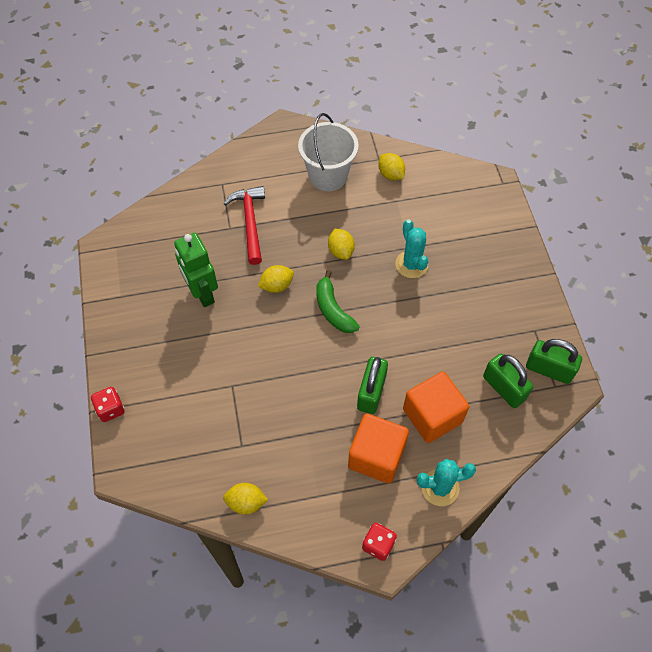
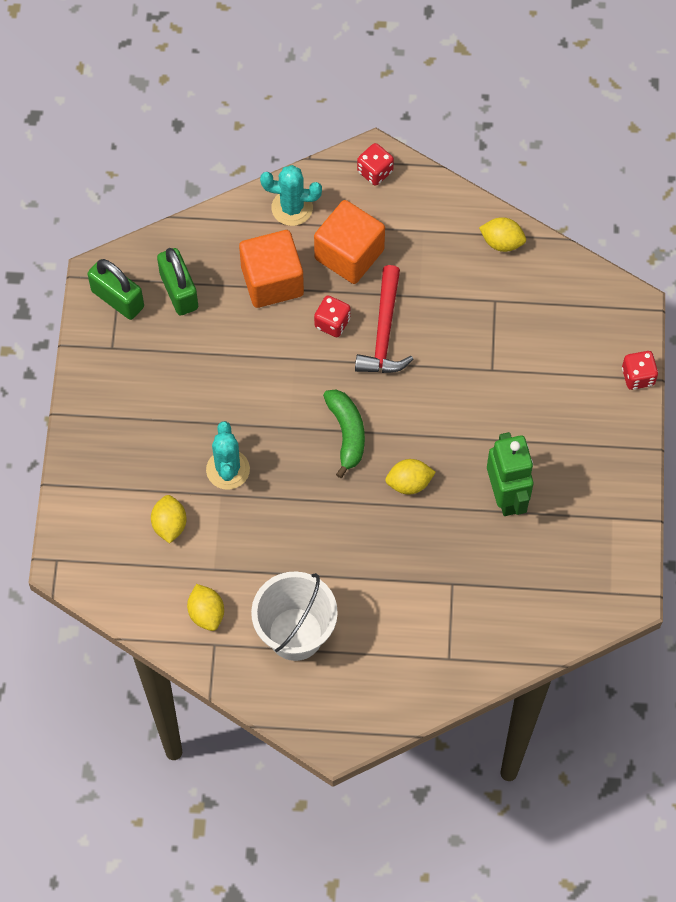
camera: 165 degrees left, 5 degrees up
(250, 222) = (423, 585): red hammer -> red hammer (384, 332)
(341, 251) = (313, 511): yellow lemon -> yellow lemon (169, 525)
(371, 392) = (332, 323): green padlock -> red dice

